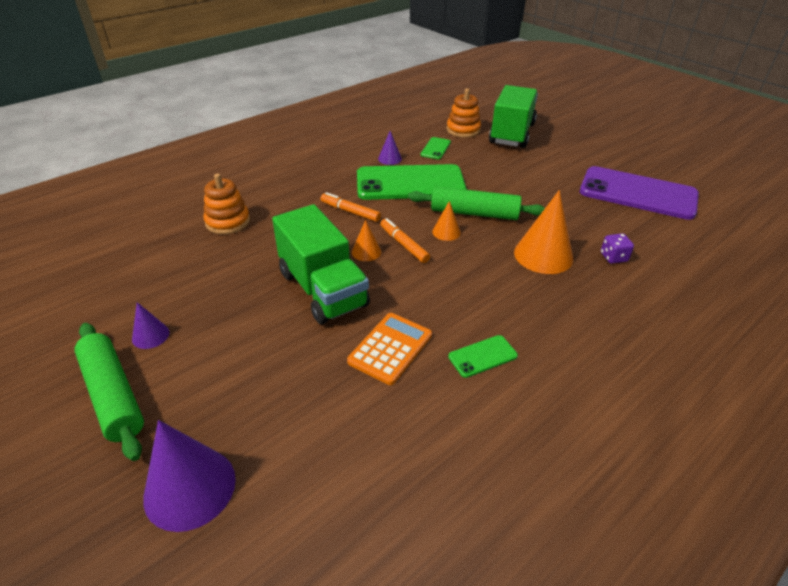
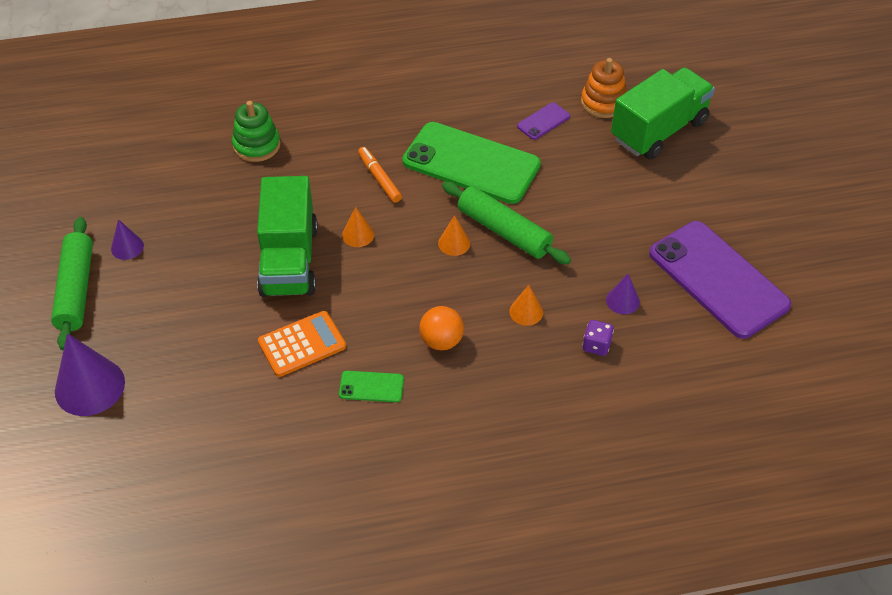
camera: 30 degrees right, 10 degrees up
(228, 222) = (256, 145): orange stacking toy -> green stacking toy
(389, 159) = (478, 118): purple cone -> purple cone (622, 301)
(404, 245) = (399, 241): orange marker -> none
(435, 148) = (543, 121): green phone -> purple phone
(504, 298) = (441, 341): none -> orange ball
(543, 255) = (526, 312): orange cone -> orange cone, size x0.51

